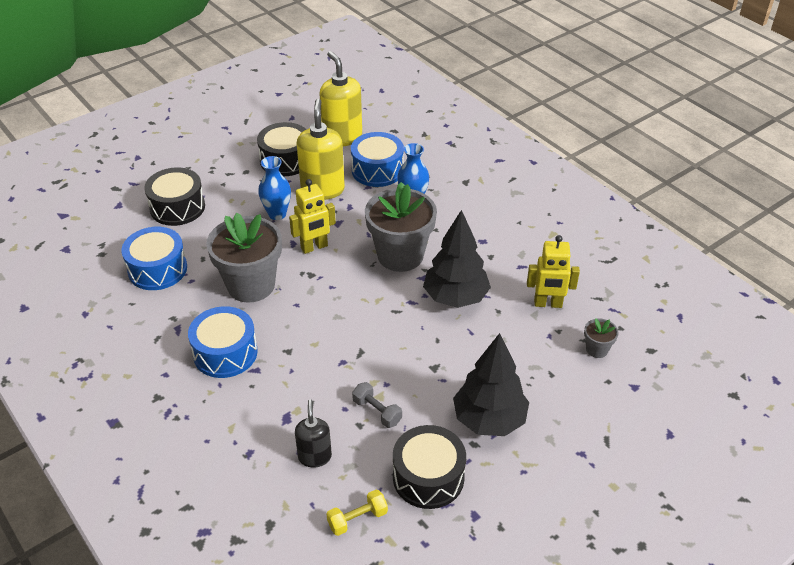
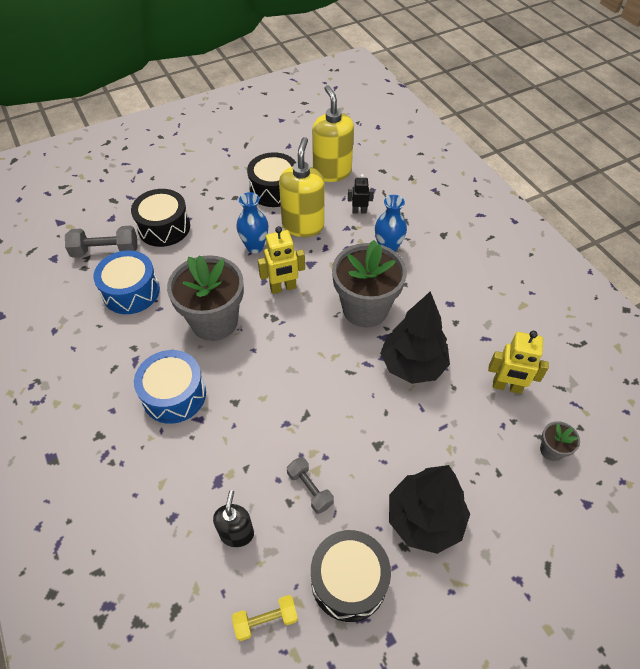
camera: 10 degrees right, 10 degrees up
(120, 236) = (106, 251): none -> grey dumbbell
(377, 170) = (359, 211): blue drum -> black robot

